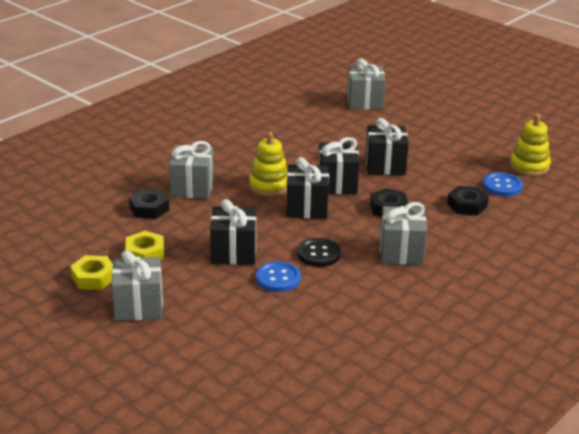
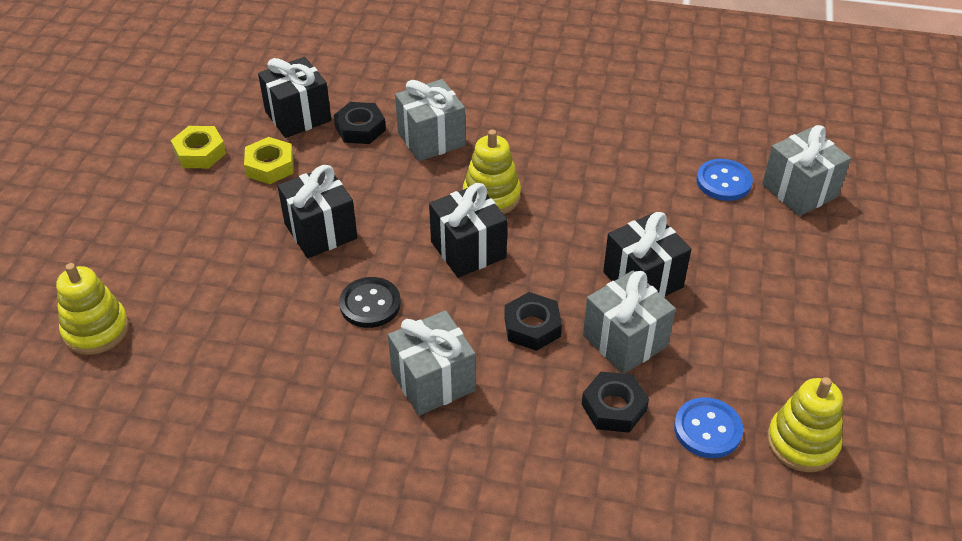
camera: 60 degrees right, 15 degrees up
(138, 306) = (168, 207): grey gift -> grey gift (625, 341)
(234, 368) = (96, 330): none -> yellow stacking toy
(278, 278) = (292, 291): blue button -> blue button (723, 181)
(337, 184) = (550, 253): black gift -> black gift (298, 116)

